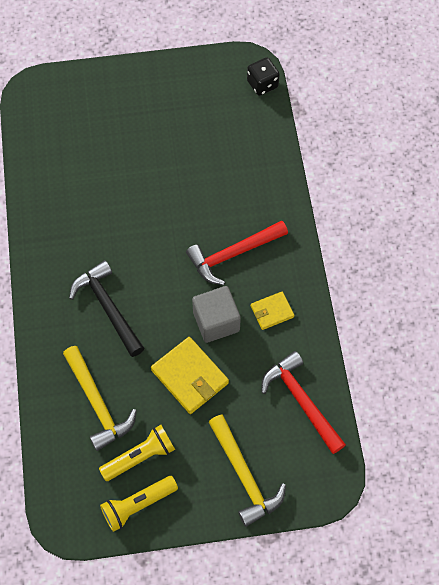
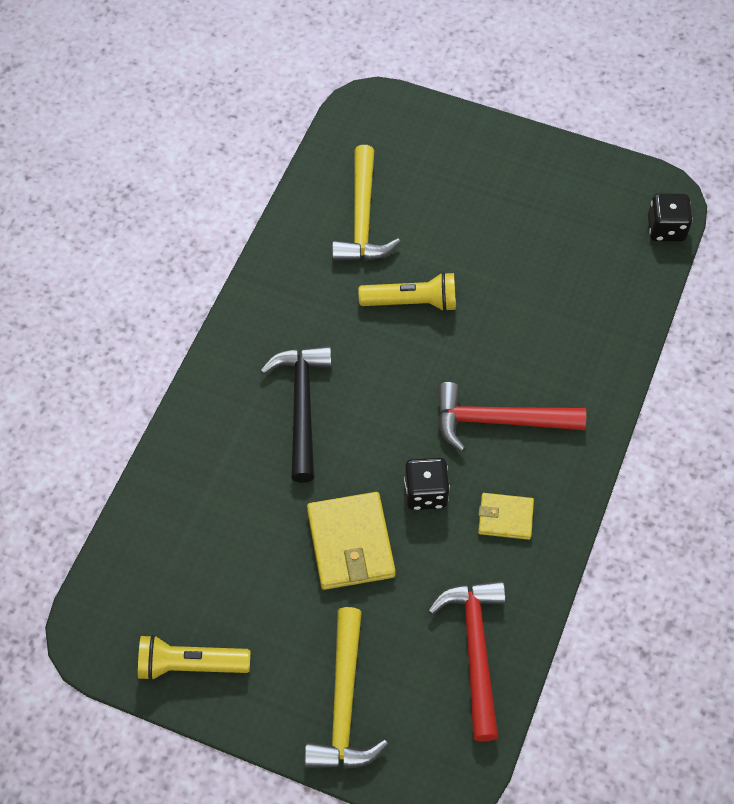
camera: 30 degrees right, 5 degrees down
(97, 403) = (218, 515): yellow hammer -> yellow hammer (362, 218)
(140, 457) = (229, 608): yellow flashlight -> yellow flashlight (411, 302)
(216, 321) = (425, 493): grey cube -> black dice

